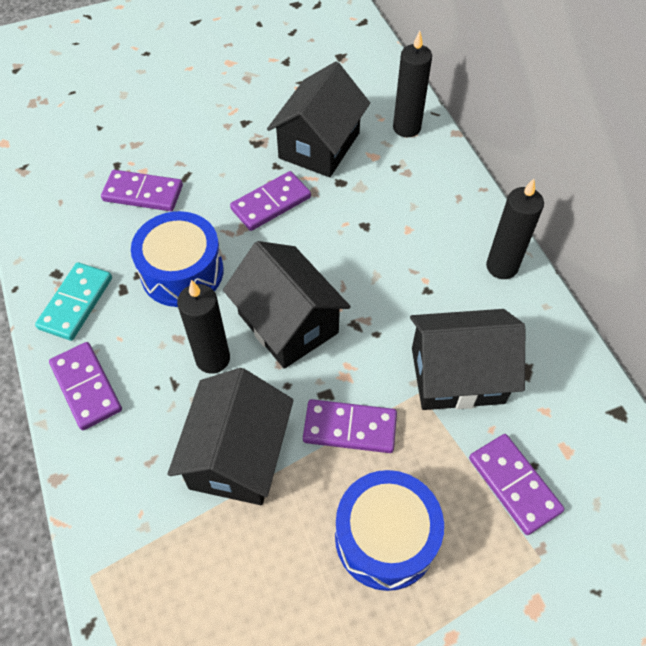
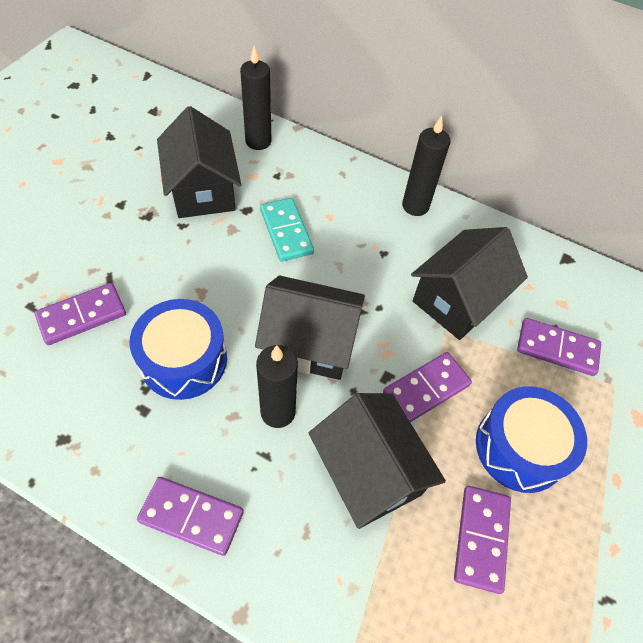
camera: 45 degrees left, 0 degrees up
(76, 303) = (110, 452): turquoise domino -> turquoise domino (286, 231)
(271, 203) = (207, 258): purple domino -> purple domino (481, 538)

